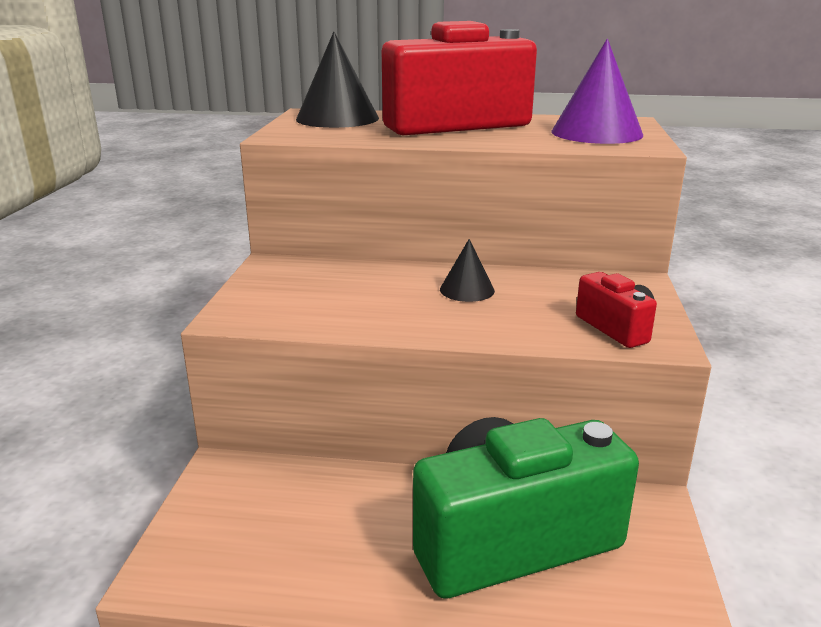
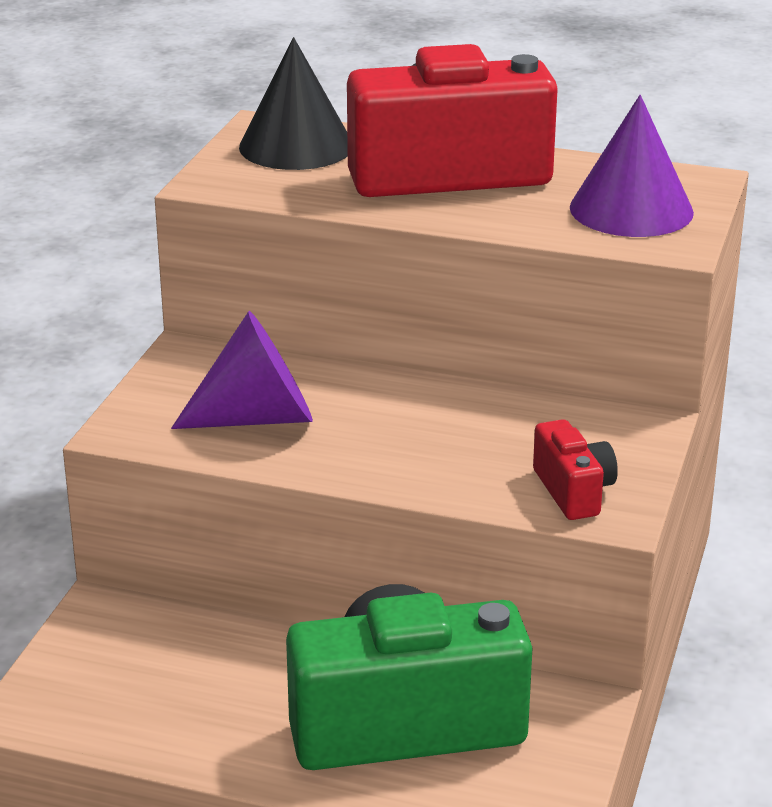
camera: 10 degrees right, 5 degrees up
(341, 299) = (258, 418): none -> purple cone
(467, 290) = (419, 417): black cone -> none

